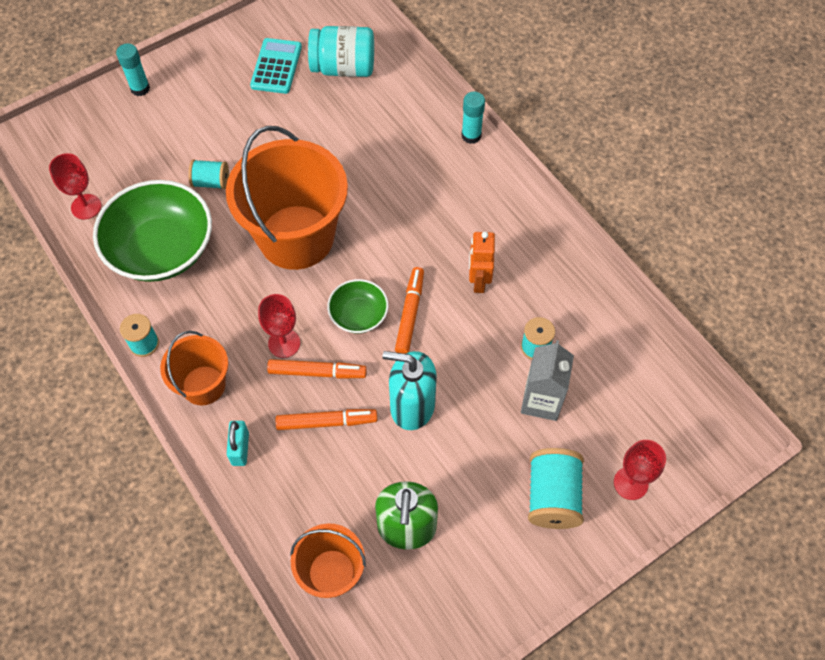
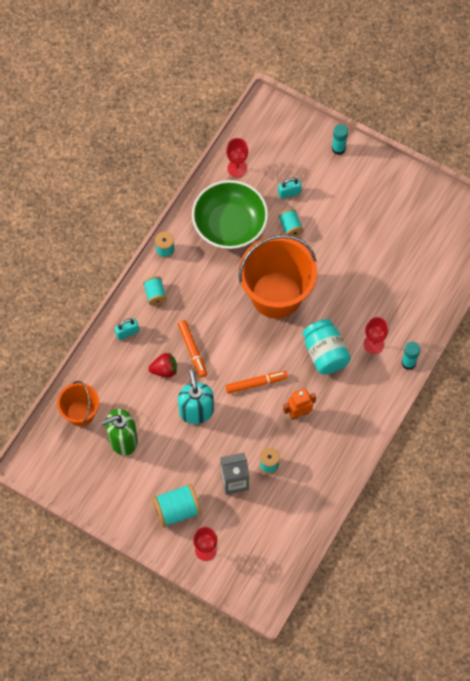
camera: 65 degrees right, 5 degrees up
(162, 164) = (289, 193): none -> turquoise padlock
(204, 385) = (155, 294): orange bucket -> turquoise spool
(276, 66) = (400, 218): turquoise calculator -> none
(284, 343) = (202, 323): red goblet -> red goblet (373, 344)
(326, 422) = (164, 370): orange marker -> red strawberry
(343, 68) = (422, 260): turquoise jar -> turquoise jar (325, 353)
(358, 315) = (241, 355): green bowl -> none

